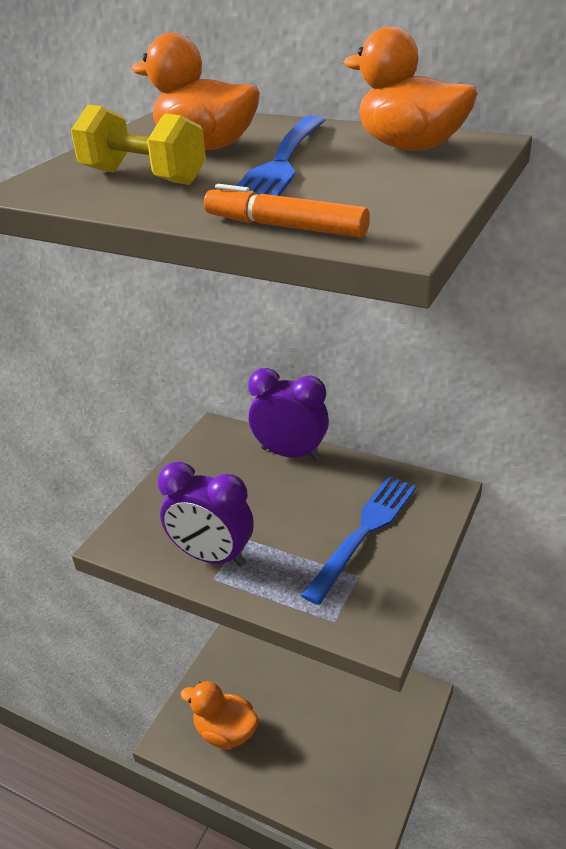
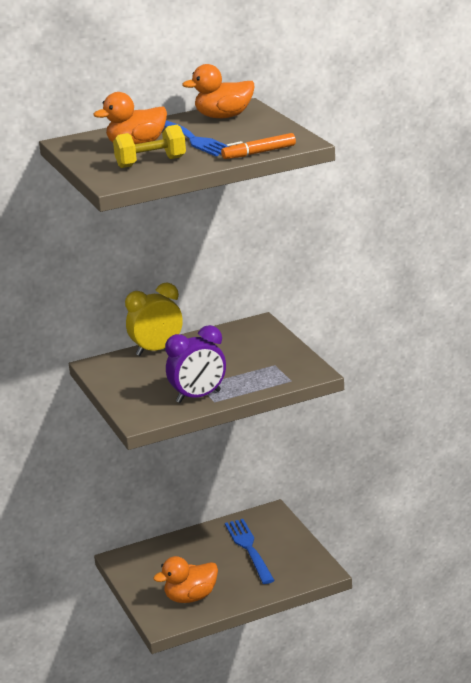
camera: 50 degrees left, 10 degrees down
(290, 454) = (157, 350): purple clock -> yellow clock
(364, 532) = (250, 352): blue fork -> blue fork (248, 549)

